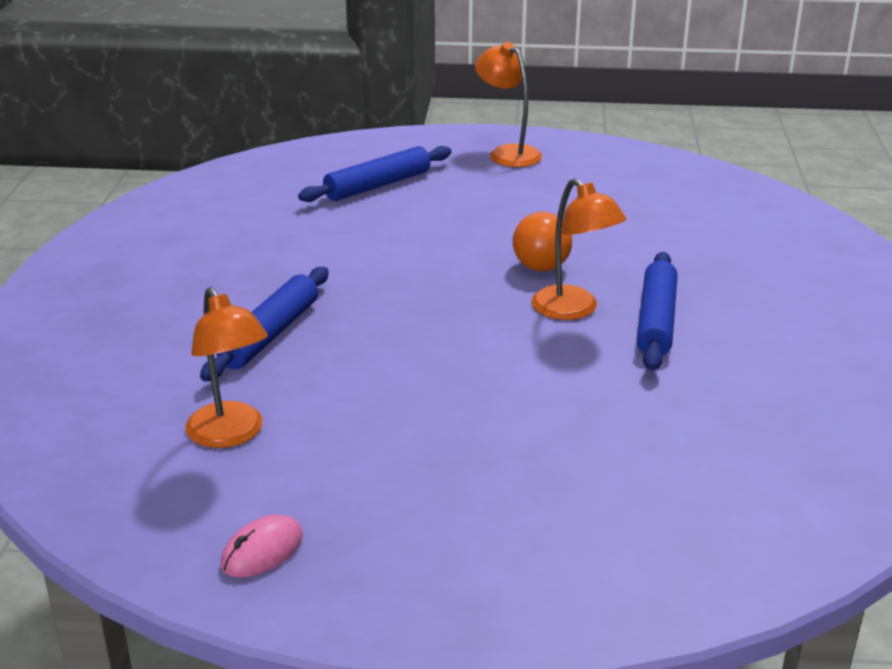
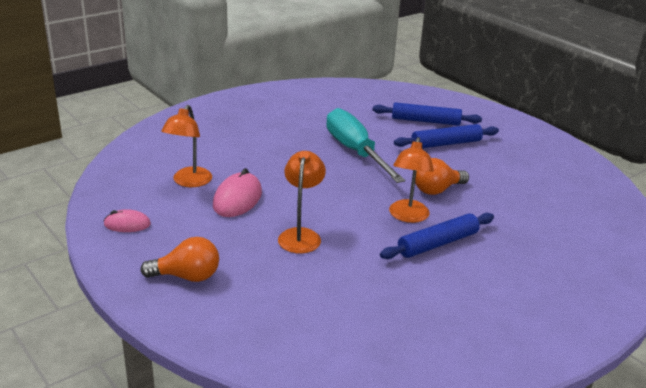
camera: 45 degrees right, 0 degrees up
(270, 334) = (268, 156): blue rolling pin -> blue rolling pin (446, 144)
(344, 414) = (237, 199): none -> pink mouse
(370, 266) = (355, 151): none -> turquoise screwdriver
(483, 555) = (187, 276): none -> orange light bulb
(507, 153) = (520, 136): orange lamp -> orange lamp (301, 235)

